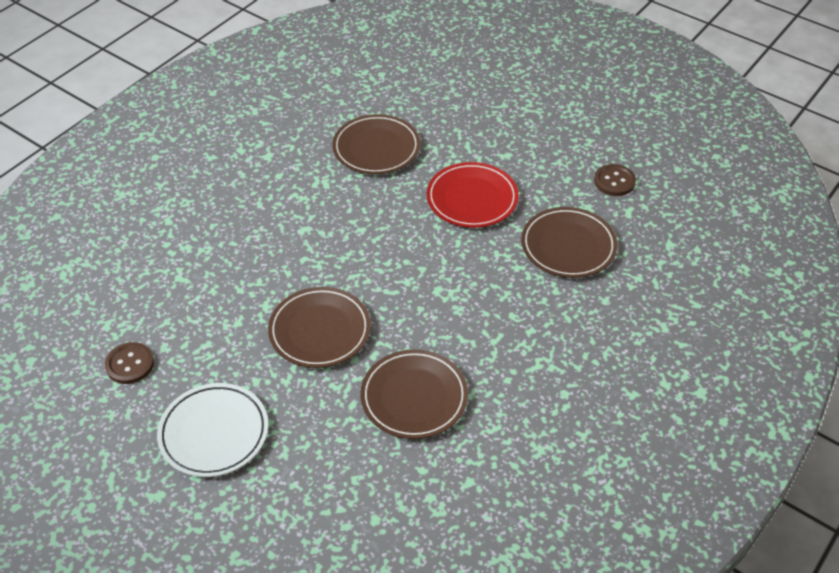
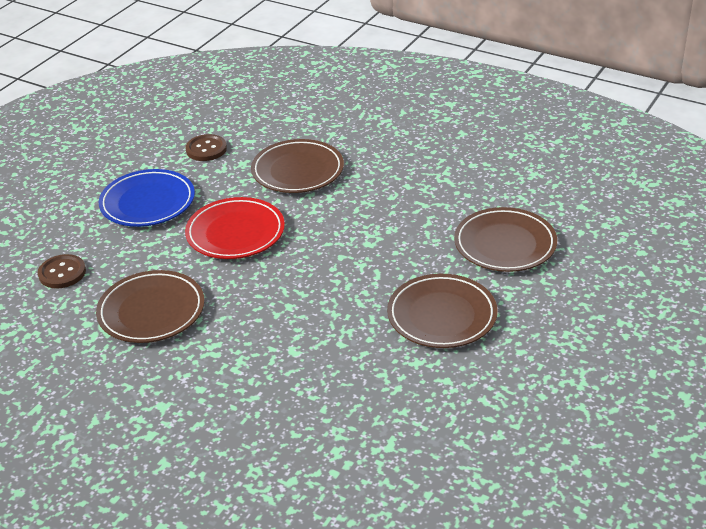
camera: 95 degrees left, 10 degrees down
(130, 364) = (532, 460): brown button -> brown button (62, 273)
(214, 433) = (596, 370): white plate -> none
(528, 143) = (148, 203): none -> blue plate

